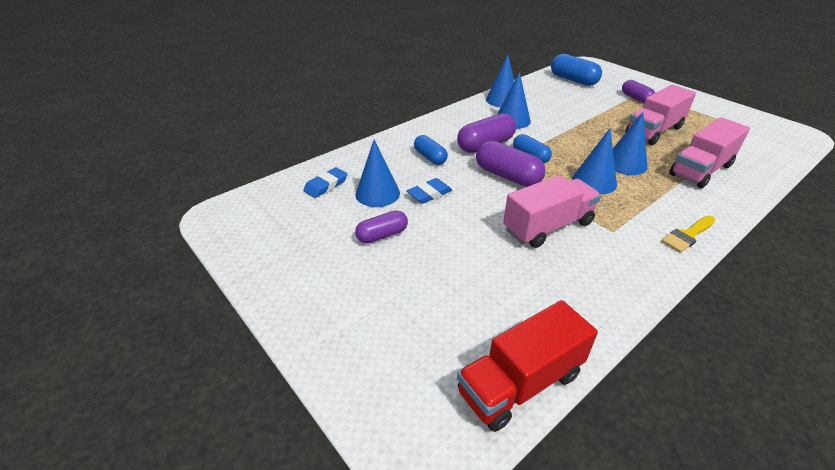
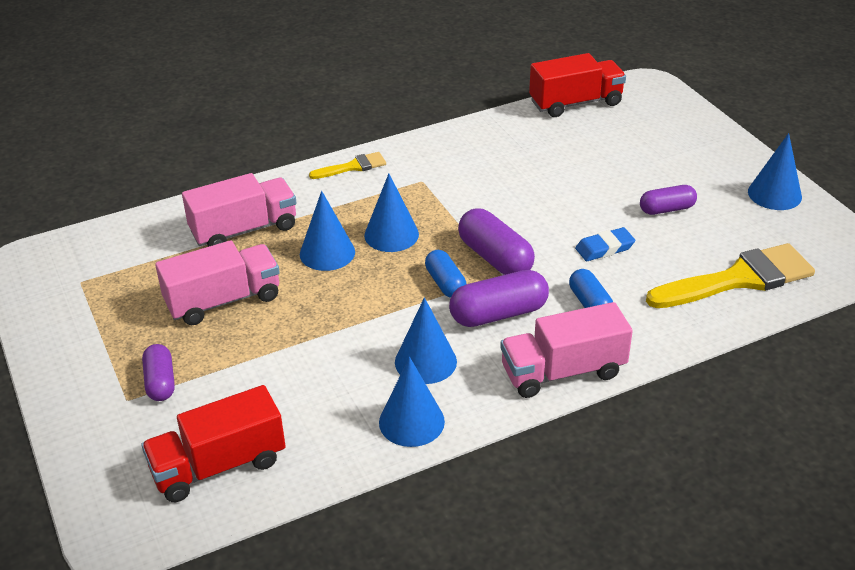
camera: 165 degrees left, 0 degrees up
(326, 185) = (738, 279): blue eraser -> yellow brush
(377, 193) = (670, 258): blue cone -> blue cone (774, 194)
(548, 226) = (486, 193): pink truck -> pink truck (562, 371)
(573, 80) = (218, 465): blue capsule -> red truck

